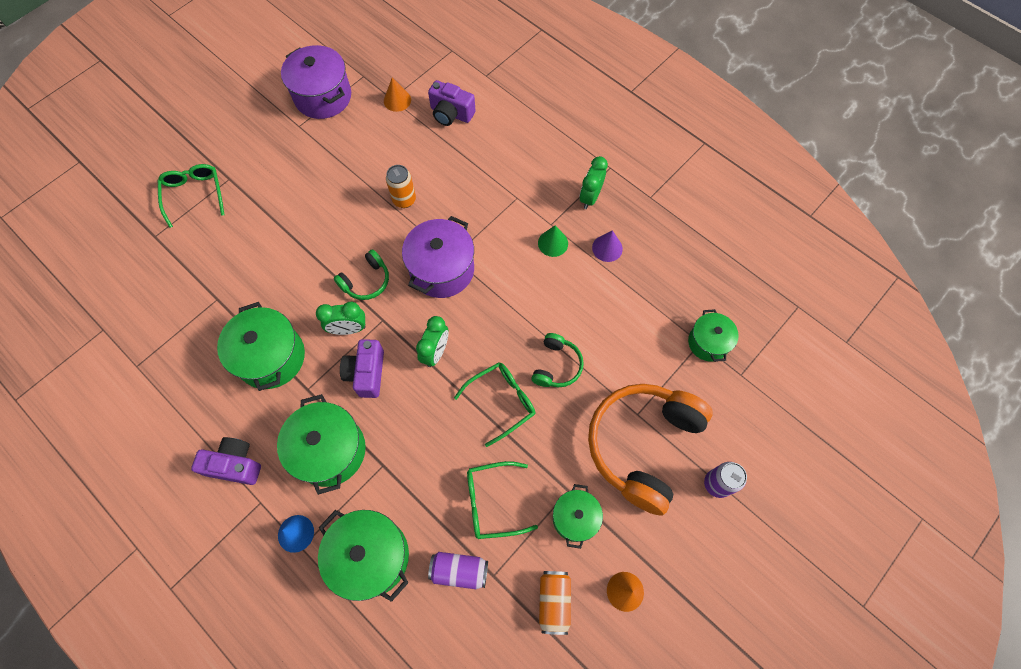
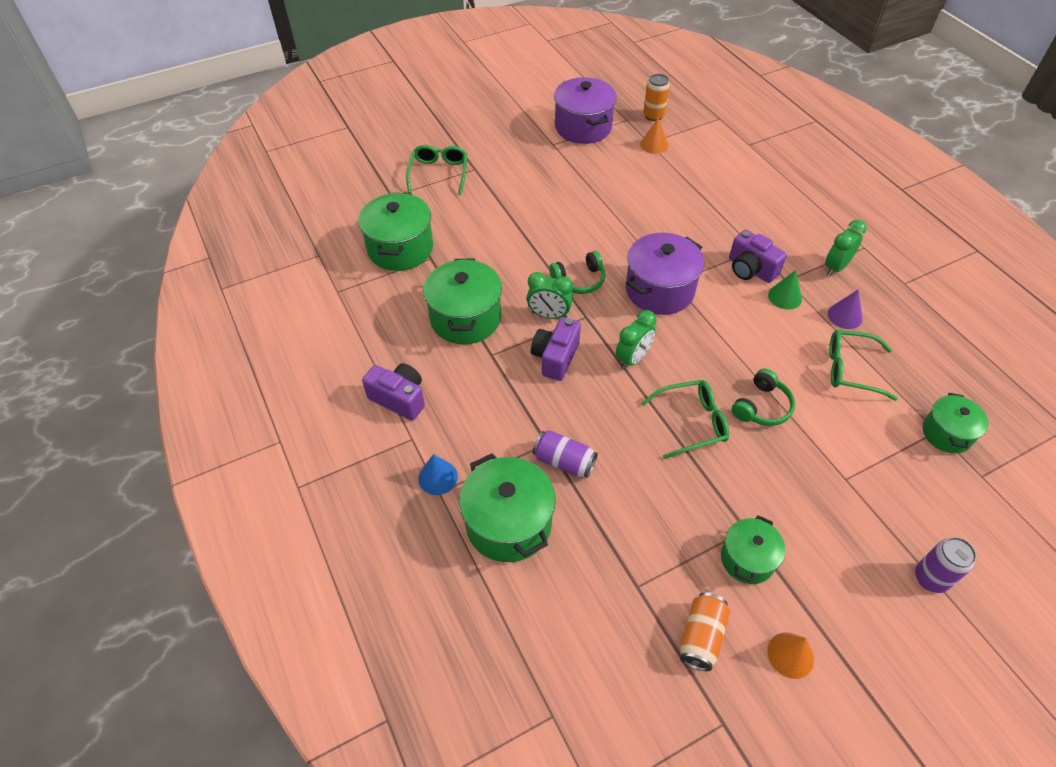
camera: 20 degrees right, 15 degrees down
(330, 450) = (497, 414): green pot -> green pot (400, 248)
(404, 200) = (637, 224): orange can -> orange can (653, 116)
(451, 114) = (705, 166): purple camera -> purple camera (750, 269)
(459, 571) = (600, 569): purple can -> purple can (564, 462)
(491, 502) = (655, 513): green glasses -> green glasses (850, 369)
(642, 445) = (845, 511): orange headphones -> none

